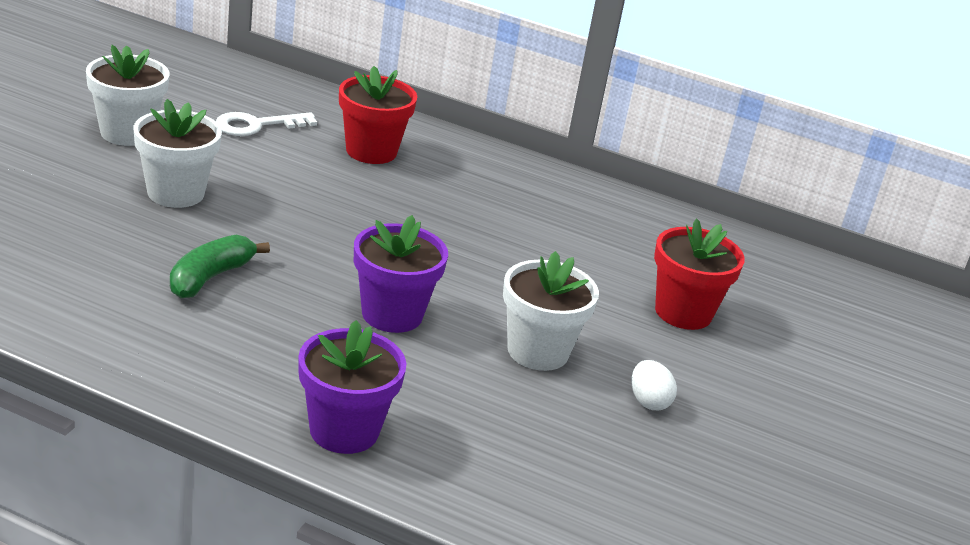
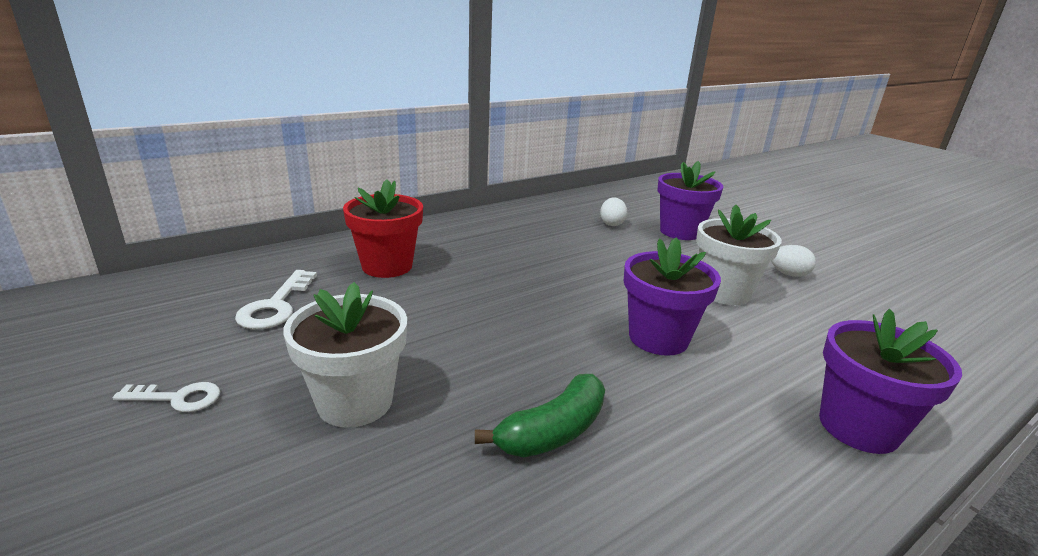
camera: 55 degrees left, 5 degrees down
(127, 133) = (178, 398): white flower pot -> white key
(210, 277) = (553, 432): green banana -> green banana turned 105 degrees counterclockwise
(641, 259) = (611, 224): none -> white egg
(683, 312) = (680, 232): red flower pot -> purple flower pot

